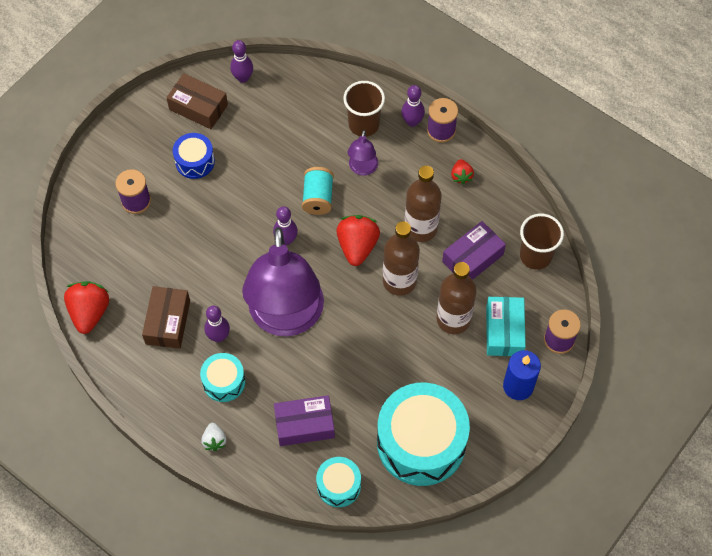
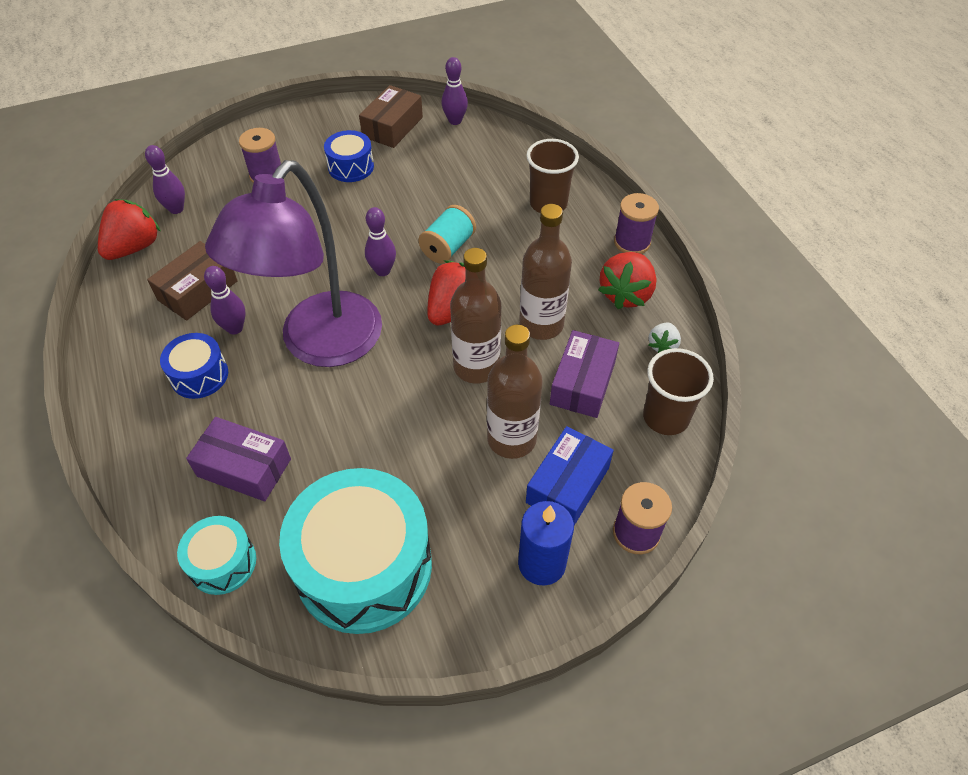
camera: 30 degrees right, 10 degrees down
(198, 107) = (392, 127): brown box -> brown box turned 60 degrees clockwise
(214, 440) = (134, 431): white strawberry -> white strawberry (662, 345)
(224, 382) = (199, 375): turquoise drum -> blue drum
(362, 169) = (517, 241): purple lamp -> none
(412, 122) = (604, 222): purple bowling pin -> purple bowling pin (176, 209)
(461, 176) = (626, 294): red strawberry -> red strawberry, size x1.86
(472, 258) = (582, 383): purple box -> purple box turned 60 degrees counterclockwise
(504, 331) = (567, 485): turquoise box -> blue box

